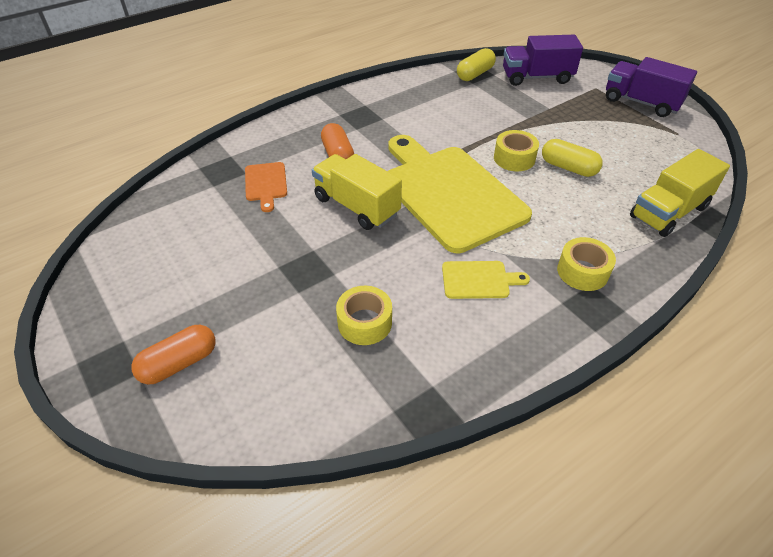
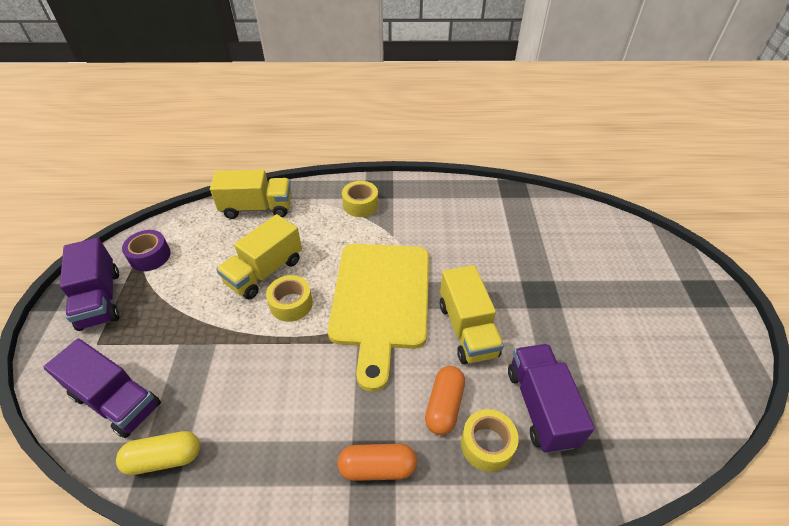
camera: 145 degrees left, 0 degrees up
(179, 363) = (652, 273): orange capsule -> orange capsule (377, 467)
(266, 184) = (540, 407): orange cutting board -> purple truck
(364, 322) = (519, 241): yellow tape -> yellow tape (487, 444)
(479, 280) = (427, 230): yellow cutting board -> none
(568, 168) = (265, 271): yellow capsule -> yellow truck
(667, 135) = (150, 256): none -> purple tape

